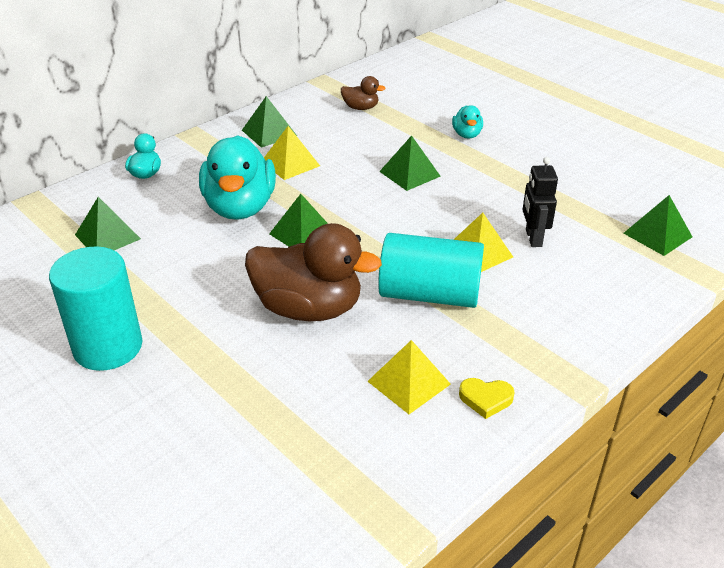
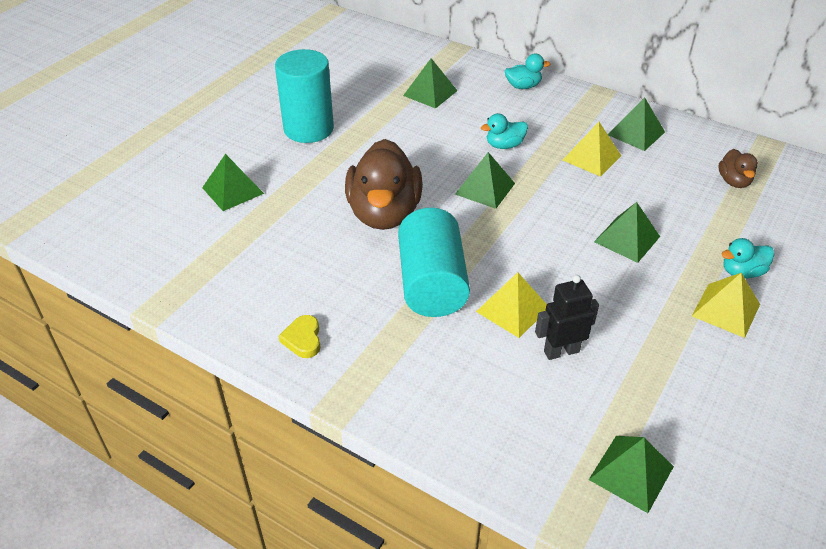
camera: 75 degrees right, 5 degrees up
(197, 436) = (232, 190): none -> green pyramid
(240, 207) = (504, 145): turquoise duck -> turquoise duck, size x0.46
(409, 382) = (311, 287): yellow pyramid -> yellow pyramid (726, 310)

